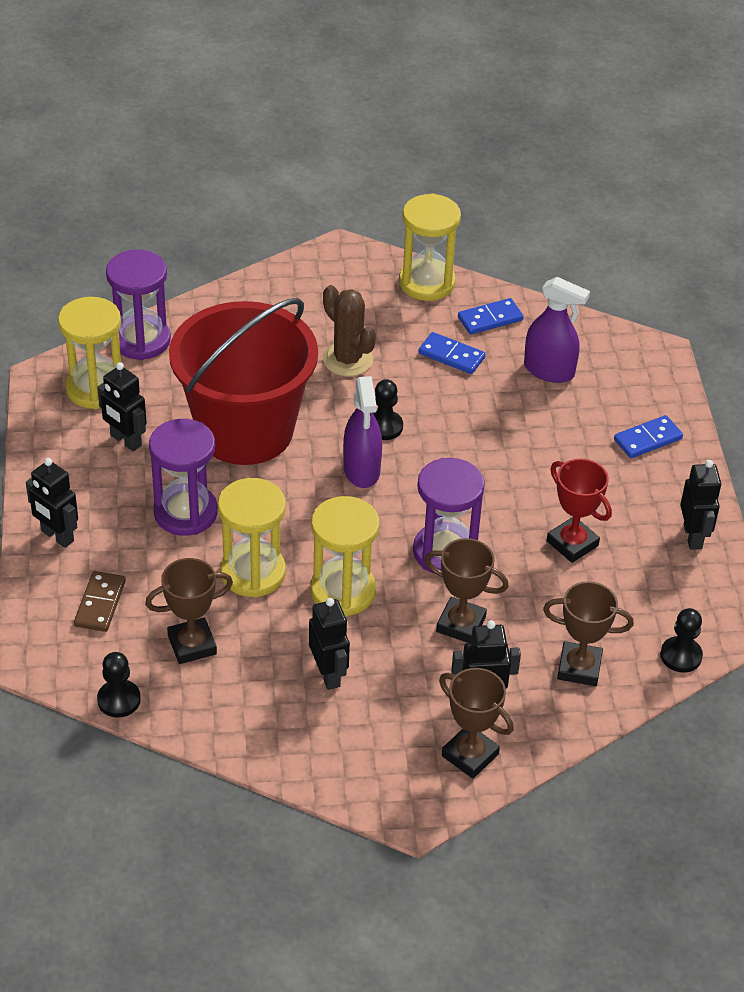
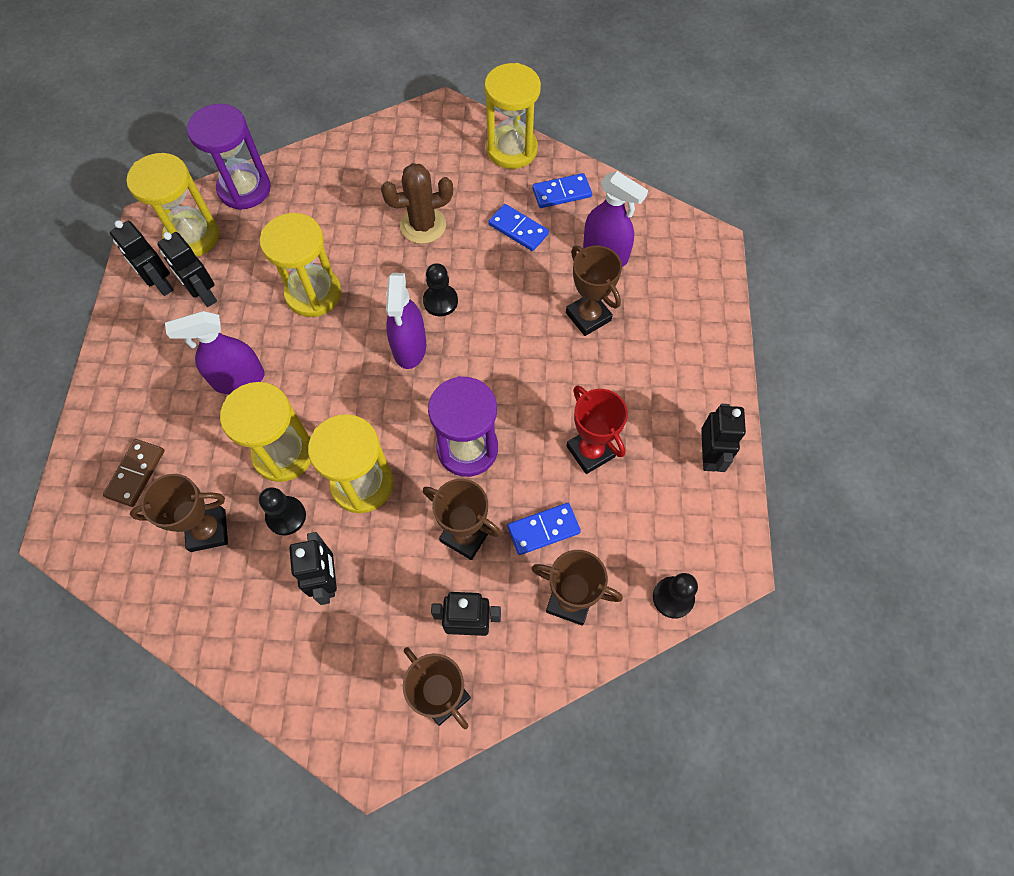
camera: 10 degrees right, 20 degrees up
(57, 536) = (117, 393): black robot -> black robot (160, 284)
(119, 700) = (125, 587): black pawn -> black pawn (286, 516)
(185, 513) = (238, 379): purple hourglass -> purple spray bottle
(245, 430) = (313, 294): red bucket -> yellow hourglass
(347, 359) = (423, 225): brown cactus -> brown cactus turned 75 degrees counterclockwise
(543, 428) = (588, 316): none -> brown trophy
(647, 439) = (684, 338): blue domino -> blue domino (543, 529)

